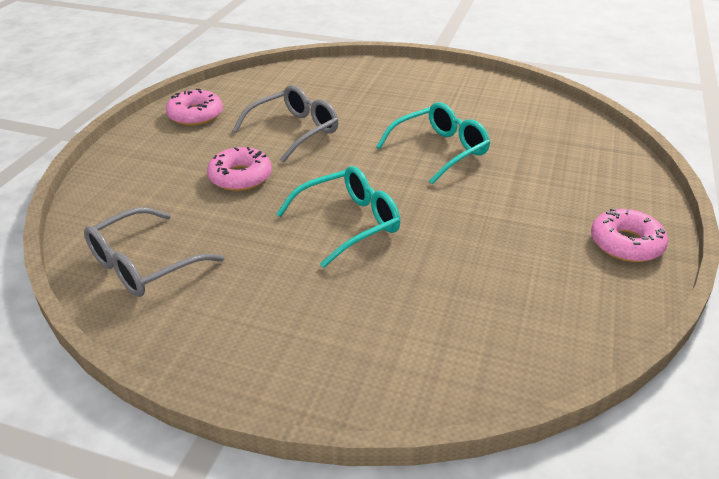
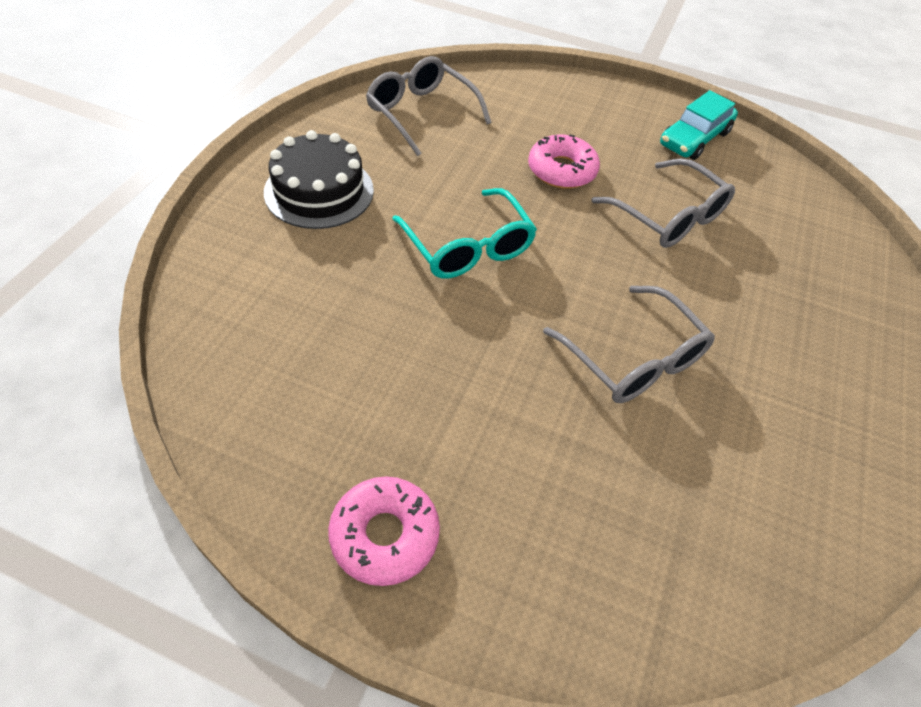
camera: 90 degrees right, 15 degrees up
(195, 115) = (694, 138): pink donut -> turquoise car
(284, 326) = (319, 191): none -> black cake
(440, 150) = (633, 358): turquoise glasses -> grey glasses

